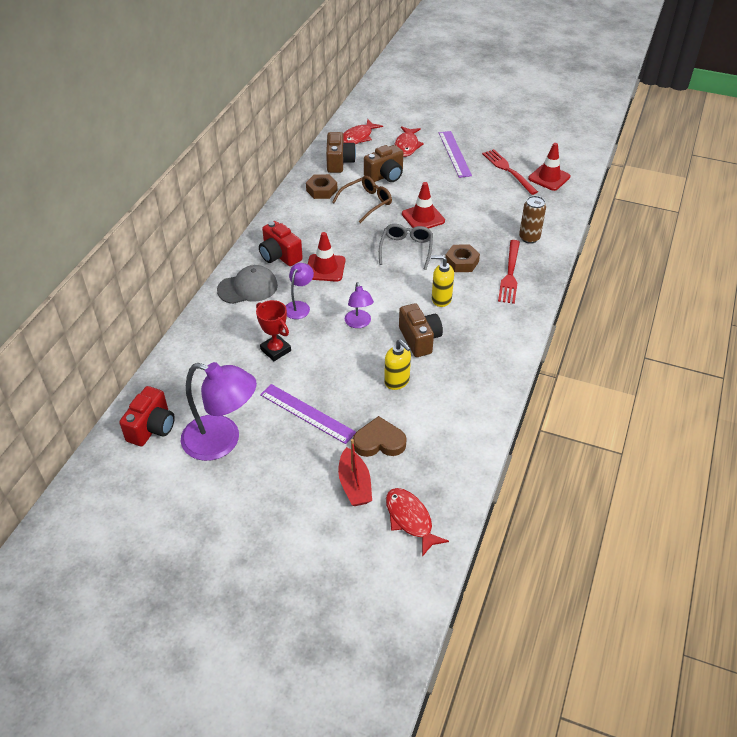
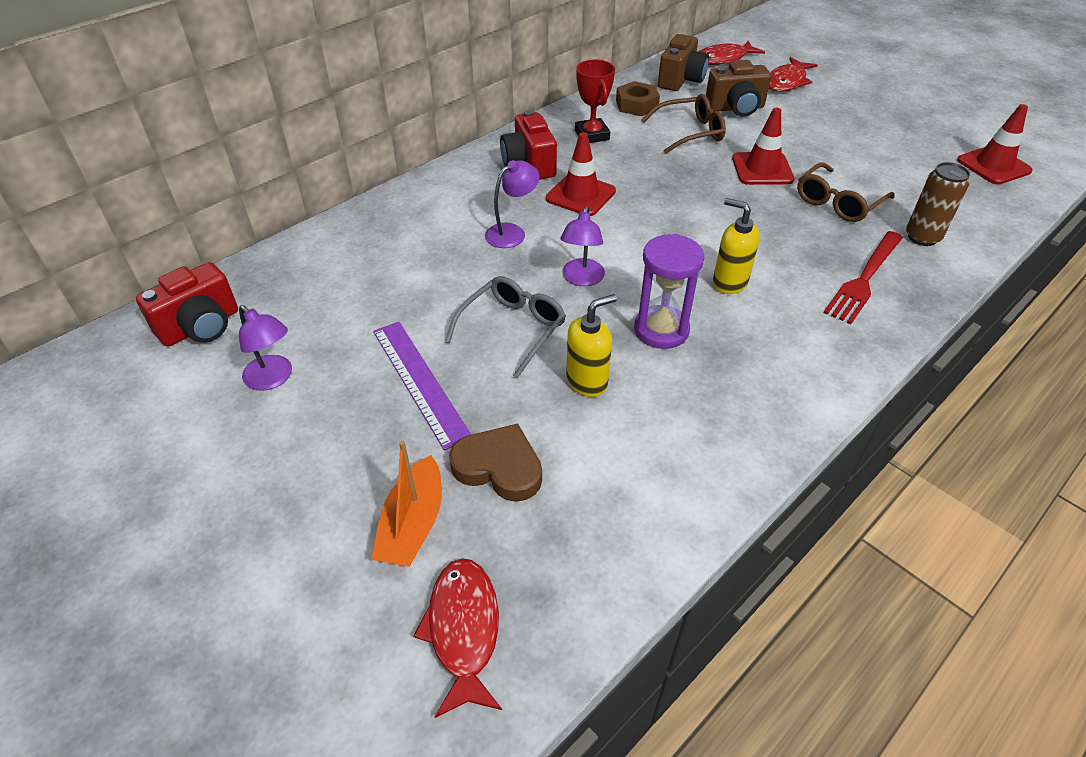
camera: 25 degrees right, 0 degrees up
(222, 441) = (273, 378): purple lamp -> purple lamp, size x0.52
(248, 288) = (460, 191): grey cap -> none
(275, 350) = (439, 279): red trophy -> red trophy (592, 135)
(354, 484) = (413, 524): red boat -> orange boat
(397, 381) = (587, 381): yellow soap dispenser -> yellow soap dispenser turned 105 degrees counterclockwise
(406, 249) = (713, 202): grey glasses -> grey glasses (512, 329)
(419, 339) = (661, 330): brown camera -> purple hourglass
(454, 154) = (853, 105): purple ruler -> none
(461, 262) = (791, 241): brown nut -> none
(476, 228) = (838, 202): none -> brown glasses
(507, 170) = (927, 141): red fork -> none

